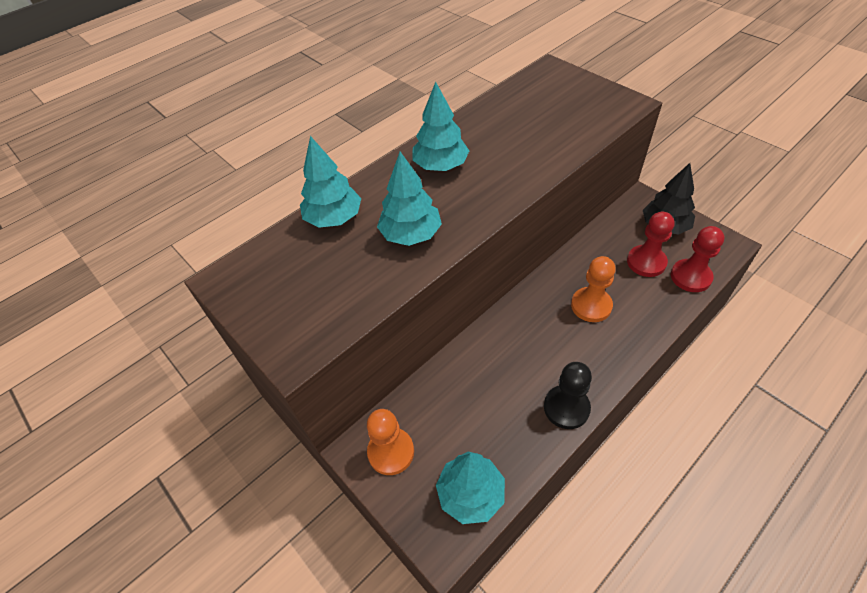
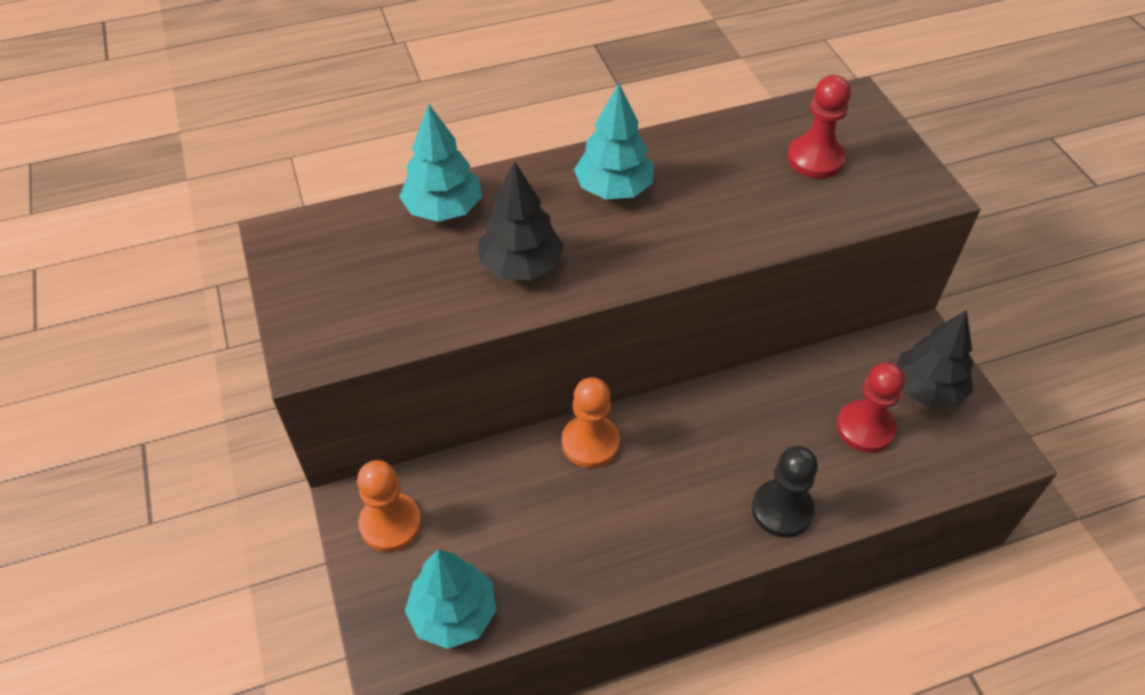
camera: 20 degrees right, 0 degrees up
(411, 234) = (521, 265): turquoise tree -> black tree
(566, 408) = (631, 567): black pawn -> black pawn (782, 510)
(591, 306) = (748, 454): orange pawn -> orange pawn (590, 443)
(690, 277) = (915, 474): red pawn -> red pawn (815, 159)

